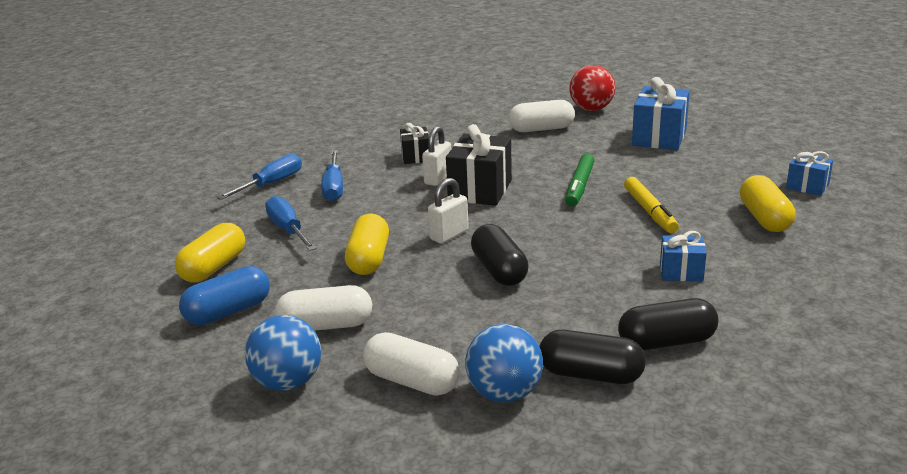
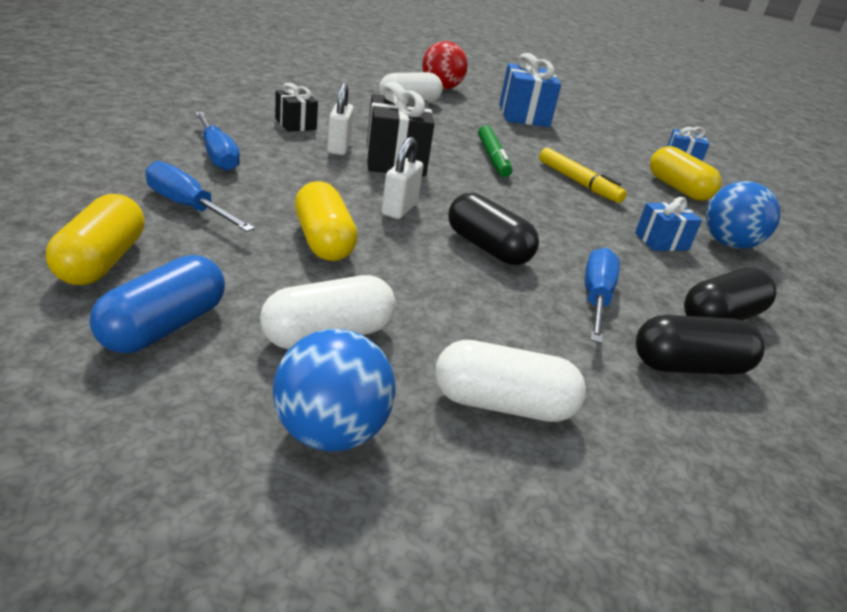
camera: 30 degrees left, 5 degrees up
(271, 184) = (128, 149): blue screwdriver -> blue screwdriver (595, 298)
(504, 393) = (624, 405): blue ball -> blue ball (728, 244)

